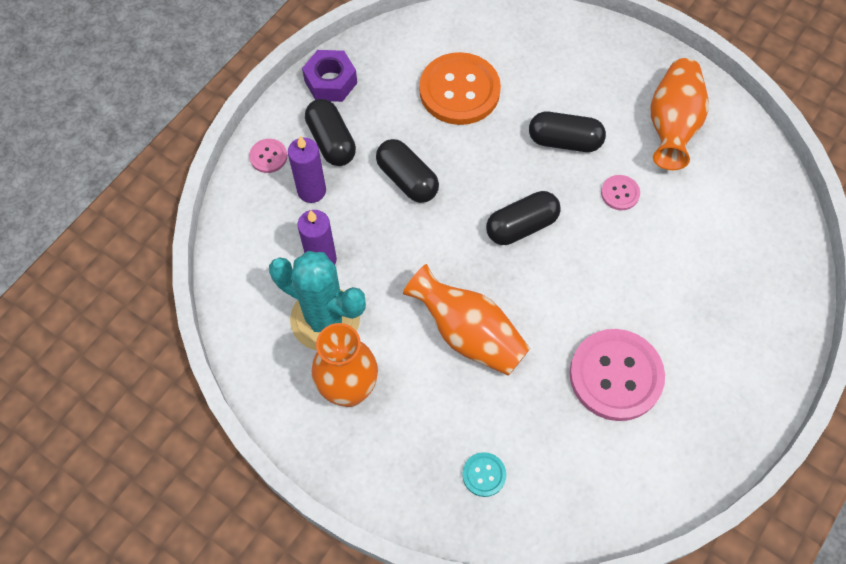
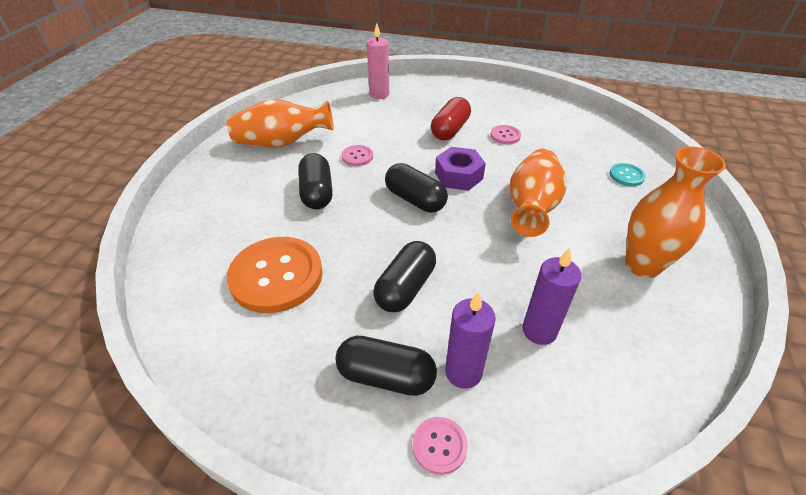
camera: 110 degrees left, 20 degrees down
(325, 319) = (596, 305): turquoise cactus -> none
(331, 82) = (291, 412): purple nut -> purple nut (458, 176)
(331, 141) = (386, 376): black capsule -> black capsule turned 60 degrees clockwise
(615, 376) = (505, 135): pink button -> pink button, size x0.45
(649, 314) = (450, 130): none -> red capsule
(769, 259) = (379, 94): none -> pink candle

